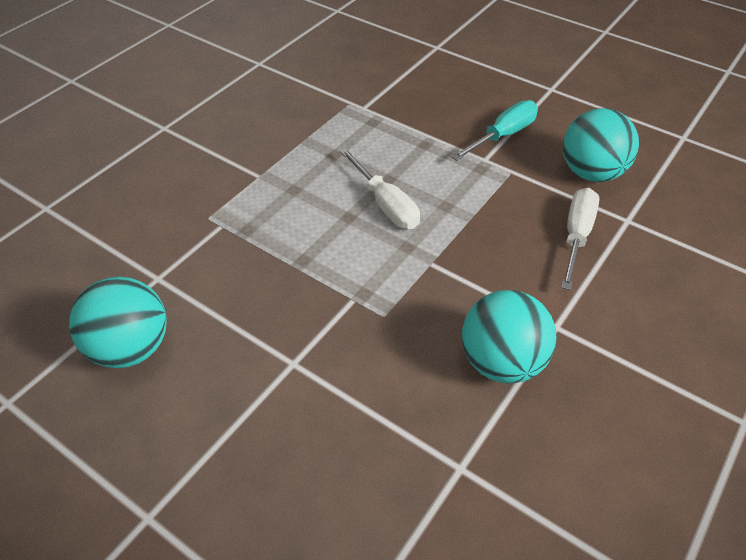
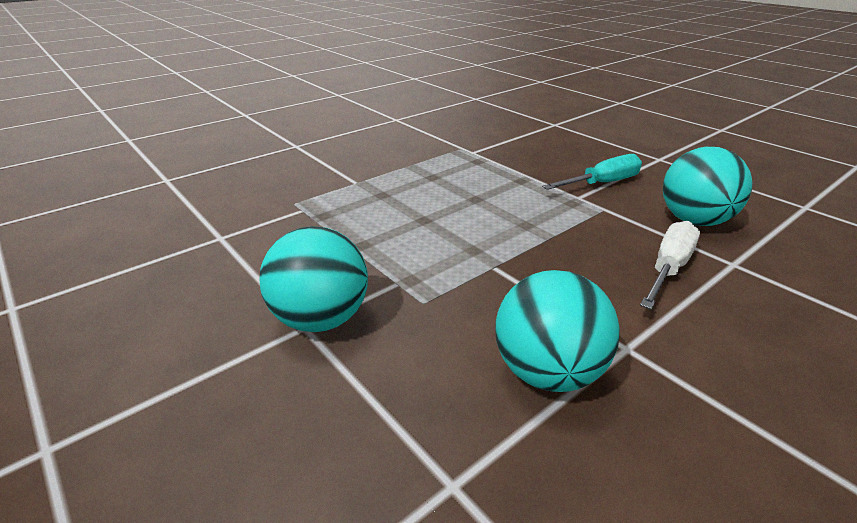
camera: 15 degrees right, 15 degrees down
(130, 348) = (155, 285): turquoise ball -> turquoise ball (321, 319)
(385, 204) = (465, 216): white screwdriver -> none

